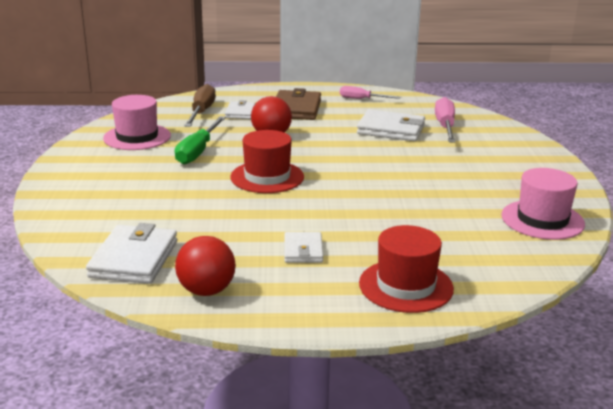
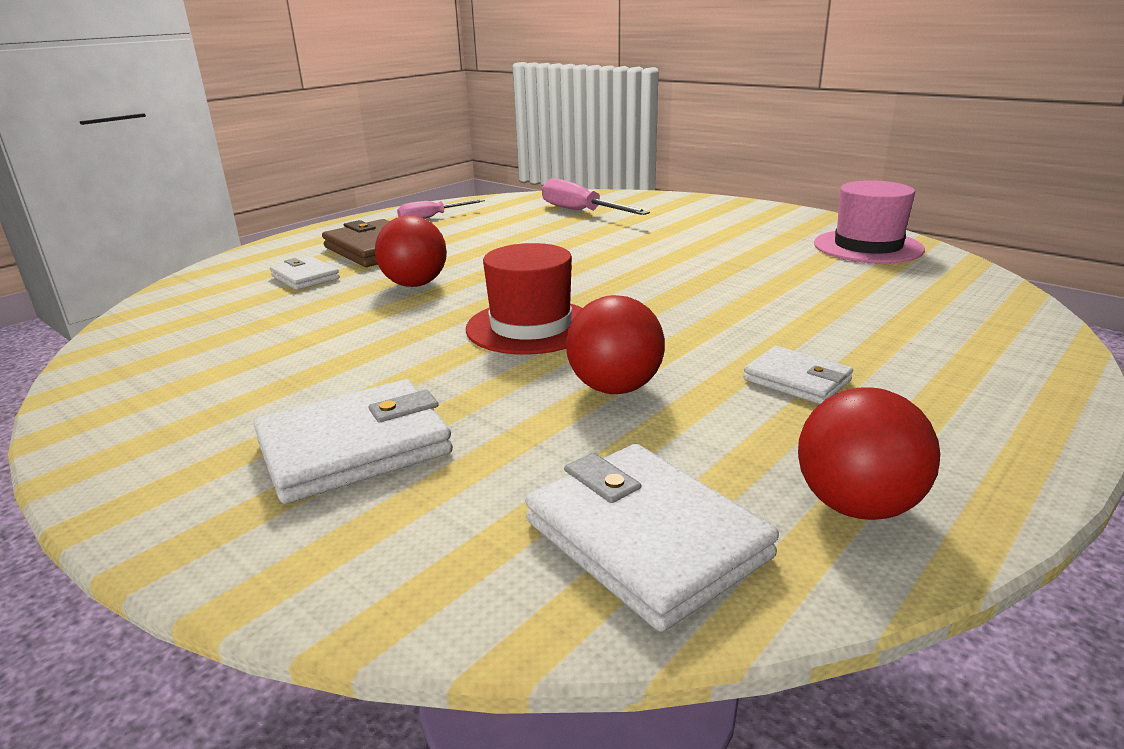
camera: 45 degrees left, 0 degrees up
(137, 137) = (194, 366): pink hat -> none
(198, 151) = (353, 341): green screwdriver -> none
(201, 112) = (239, 297): brown screwdriver -> none
(235, 216) = (615, 388): none -> red ball
(391, 130) = (538, 231): white wallet -> white wallet (354, 447)
(406, 286) = (972, 355): red hat -> none

